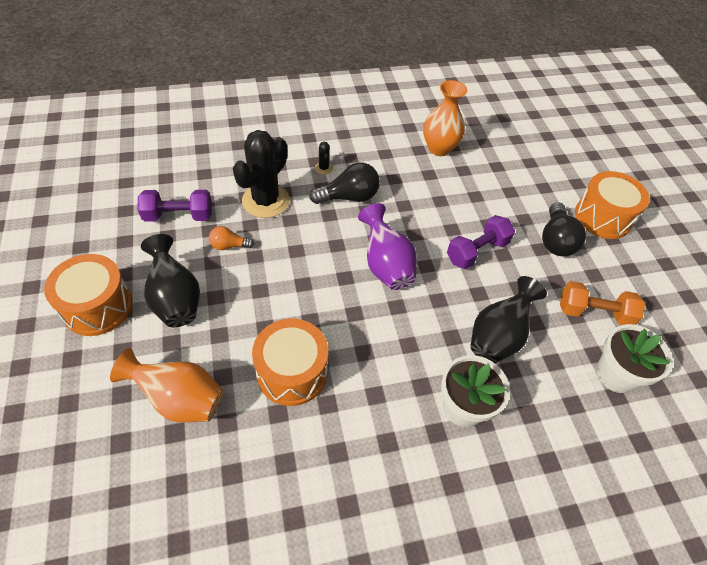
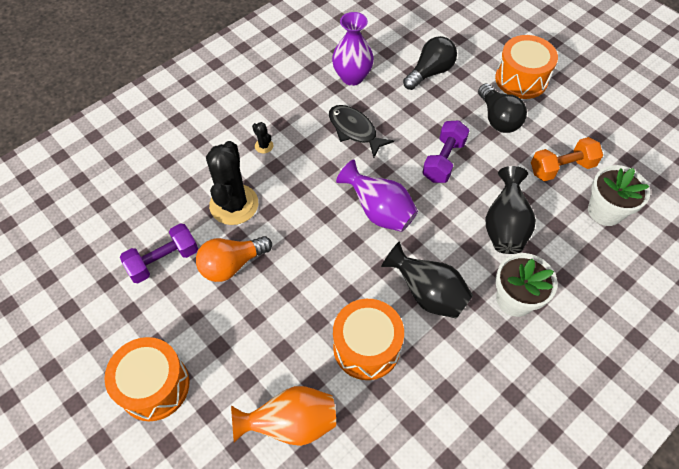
camera: 25 degrees left, 5 degrees up
(175, 299) = (221, 339): black vase -> black vase (428, 294)
(229, 245) = (232, 264): orange light bulb -> orange light bulb, size x1.74
(349, 197) = (305, 163): black light bulb -> black light bulb (430, 72)
(411, 190) = (354, 130): none -> black fish
(439, 148) = (352, 77): orange vase -> purple vase

